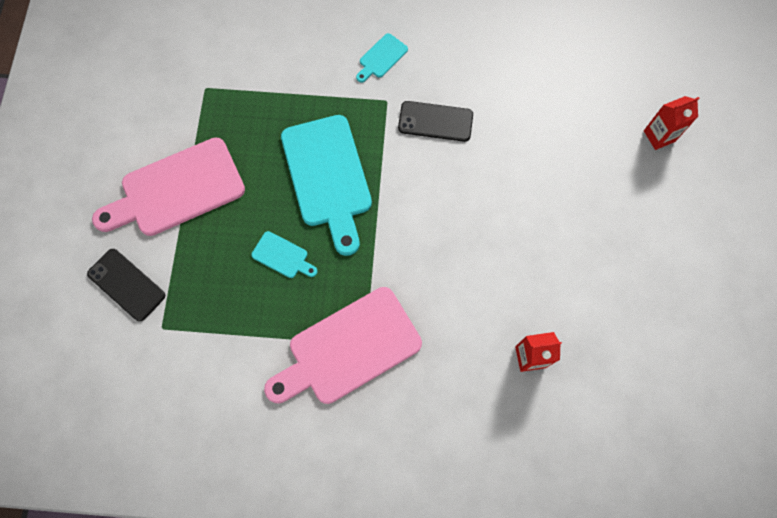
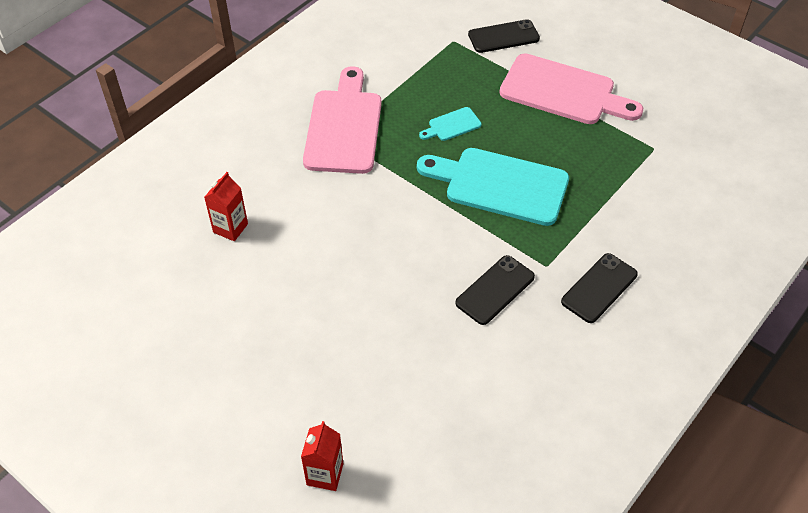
camera: 125 degrees right, 20 degrees down
(176, 190) = (563, 92): pink cutting board -> pink cutting board turned 105 degrees clockwise
(381, 58) = (599, 288): turquoise cutting board -> black phone

